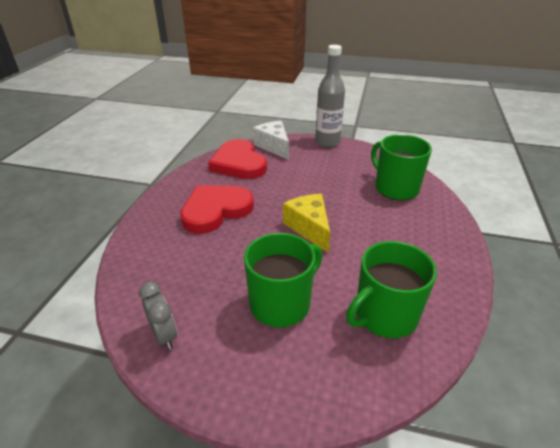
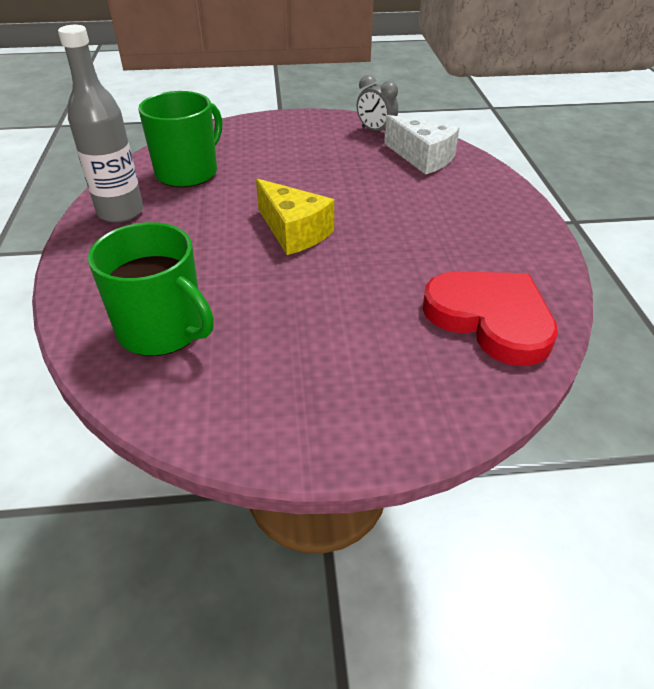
camera: 160 degrees right, 5 degrees up
(215, 210) = (438, 227): red heart -> none
(274, 146) = (462, 390): white cheese -> white cheese (422, 158)
(281, 303) = (290, 162): green mug -> none
(327, 142) = (341, 444): grey bottle -> grey bottle (120, 212)

